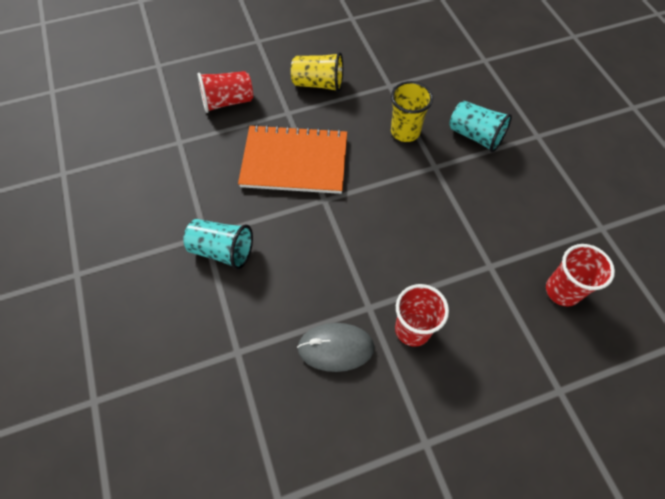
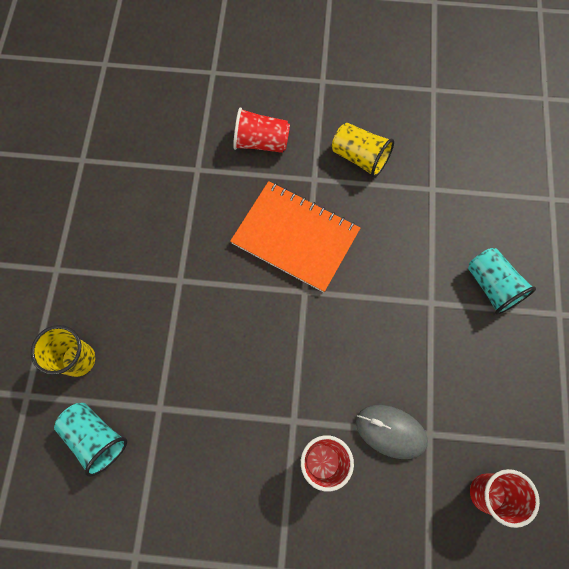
camera: 25 degrees right, 10 degrees up
(222, 250) = (188, 302): turquoise cup -> turquoise cup (96, 437)
(335, 348) = (245, 445): grey mouse -> grey mouse (391, 431)
(405, 132) = (421, 250): yellow cup -> yellow cup (78, 359)

